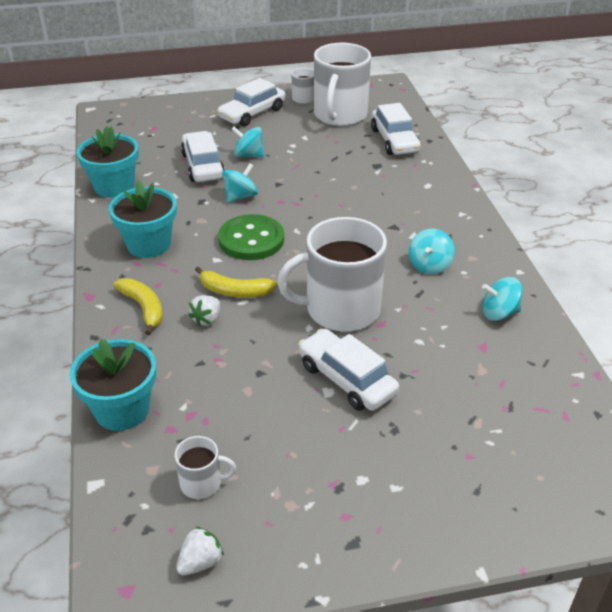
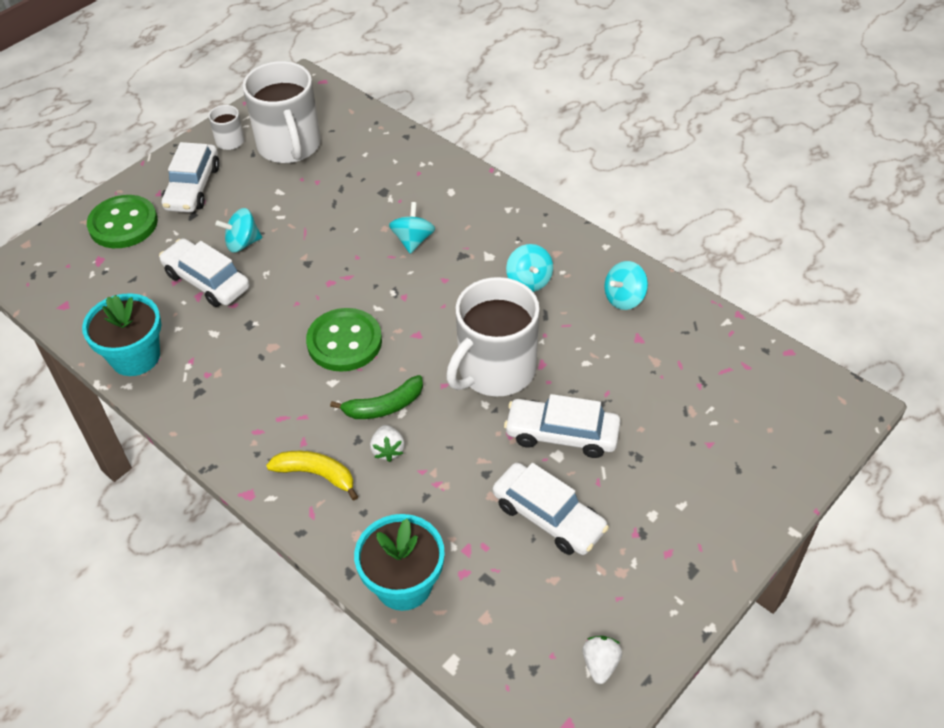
camera: 35 degrees left, 10 degrees up
(148, 244) = (247, 404): turquoise flower pot -> none
(188, 116) = (123, 224): none -> green button
(202, 483) = (537, 601): white mug -> none
(234, 291) = (384, 406): yellow banana -> green banana
(240, 197) = (284, 298): turquoise spinning top -> turquoise spinning top (413, 240)
(394, 140) = (373, 152): white car -> white car (548, 517)

